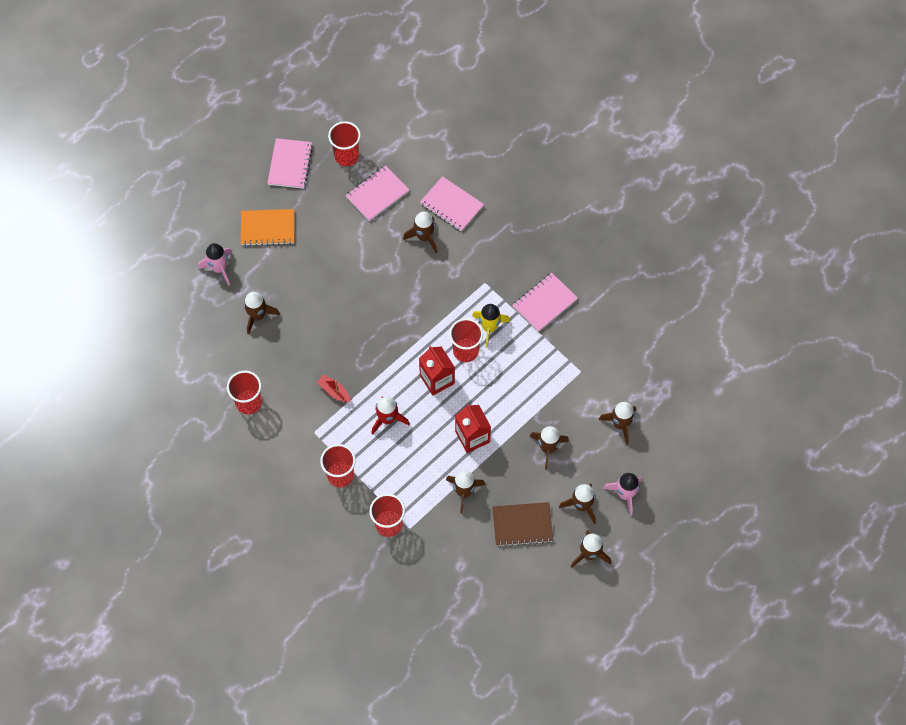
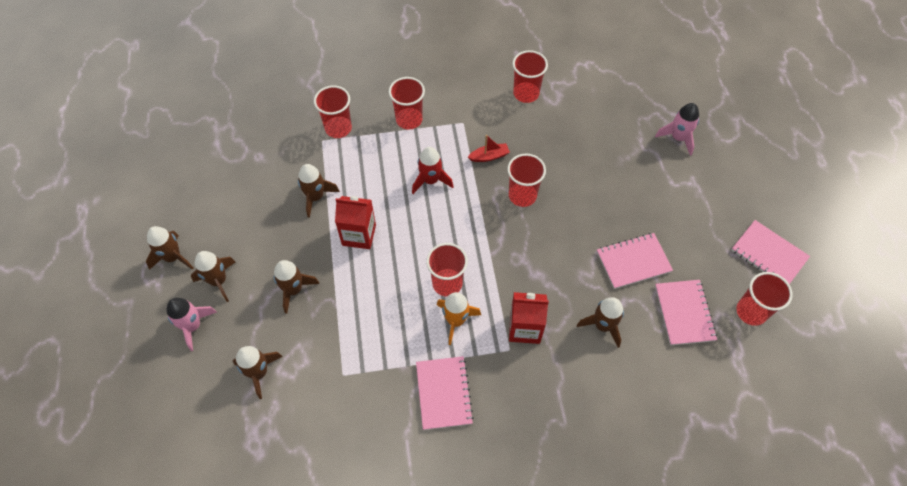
camera: 125 degrees right, 5 degrees down
(258, 316) = (607, 141): brown rocket -> none
(267, 228) = (700, 196): orange notebook -> none
(354, 346) = (522, 195): none -> red cup
(437, 379) = (437, 241): red carton -> red carton (525, 328)
(451, 205) = (626, 378): pink notebook -> pink notebook (633, 262)
(489, 328) = (456, 321): yellow rocket -> orange rocket
(522, 524) = (247, 222): brown notebook -> none

